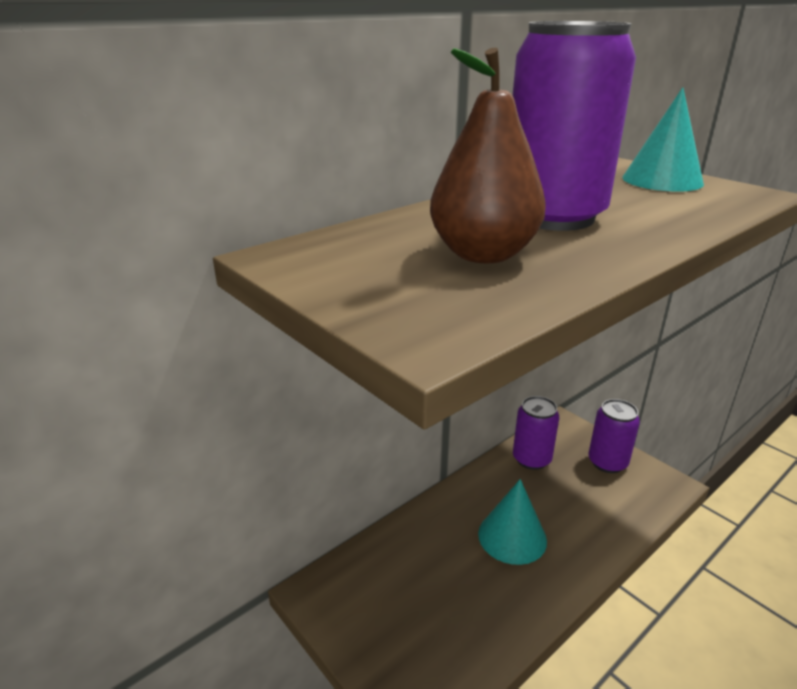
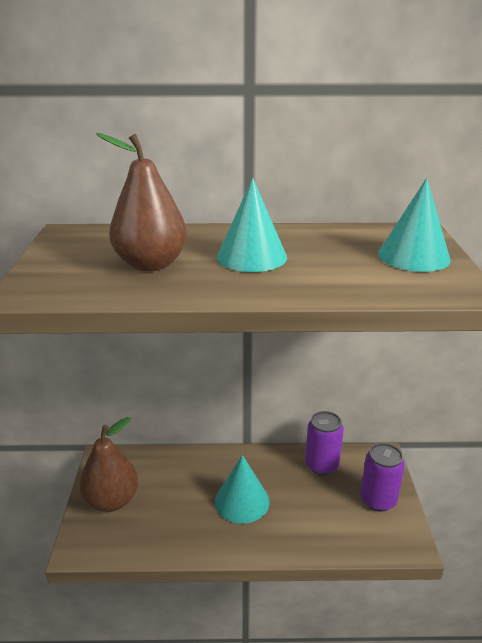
camera: 40 degrees right, 0 degrees up
(386, 631) = (112, 500): none -> brown pear
(553, 217) = (251, 257): purple can -> turquoise cone

